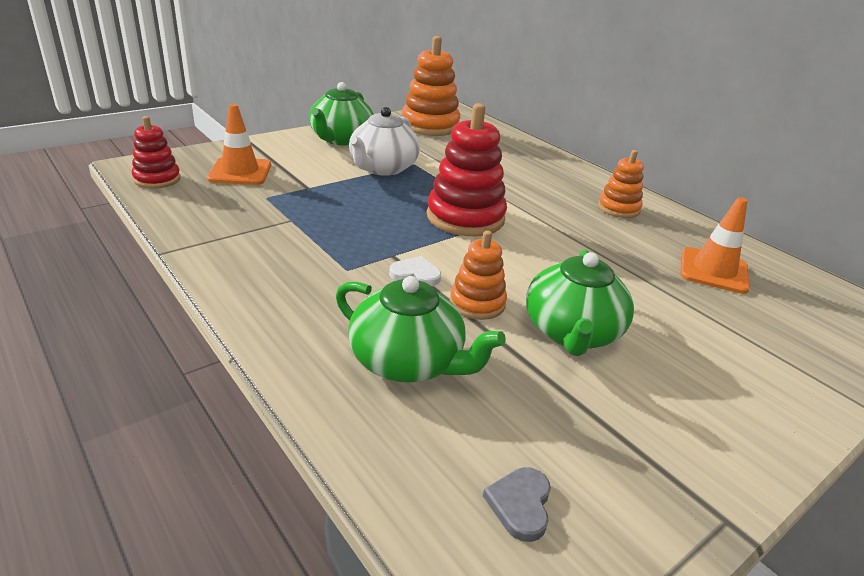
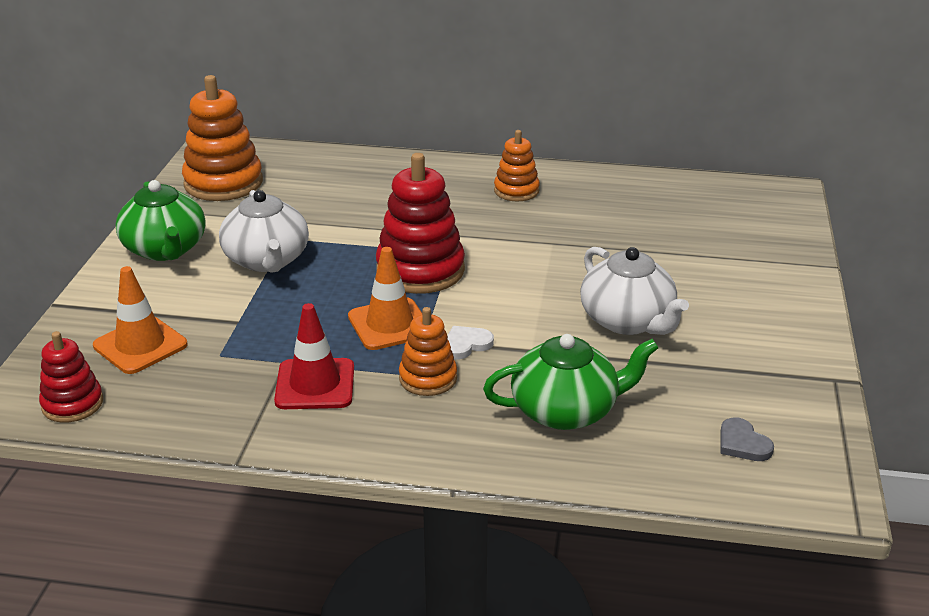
camera: 40 degrees left, 0 degrees up
(281, 240) = (315, 384): none -> red traffic cone
(477, 303) = (541, 339): orange stacking toy -> orange stacking toy (428, 378)
(572, 332) = (627, 321): green teapot -> white teapot
(713, 271) = (646, 213): orange traffic cone -> orange traffic cone (389, 324)

